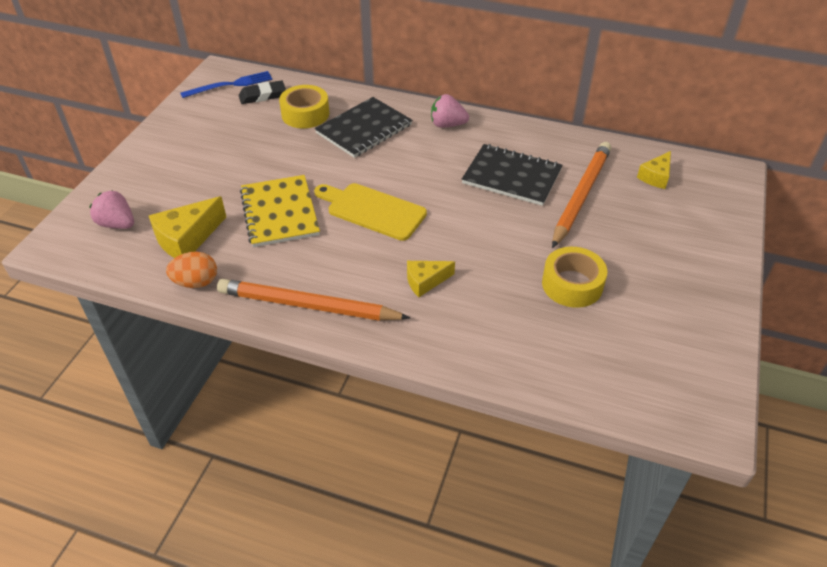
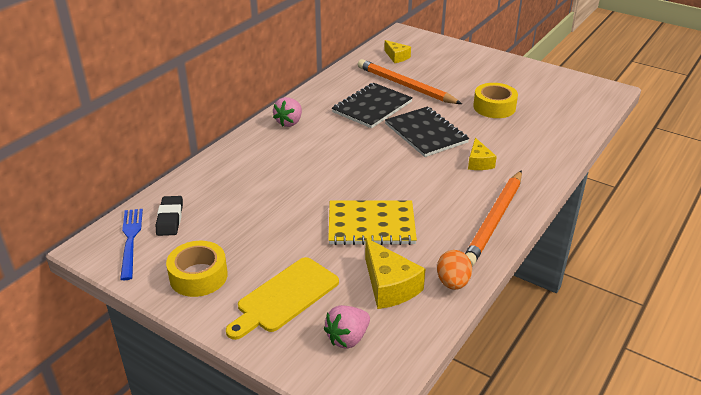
camera: 75 degrees left, 10 degrees down
(305, 114) = (223, 194): yellow tape -> yellow tape (198, 276)
(364, 129) = (270, 164): black notebook -> black notebook (426, 133)
(372, 210) = (388, 175): yellow cutting board -> yellow cutting board (285, 297)

